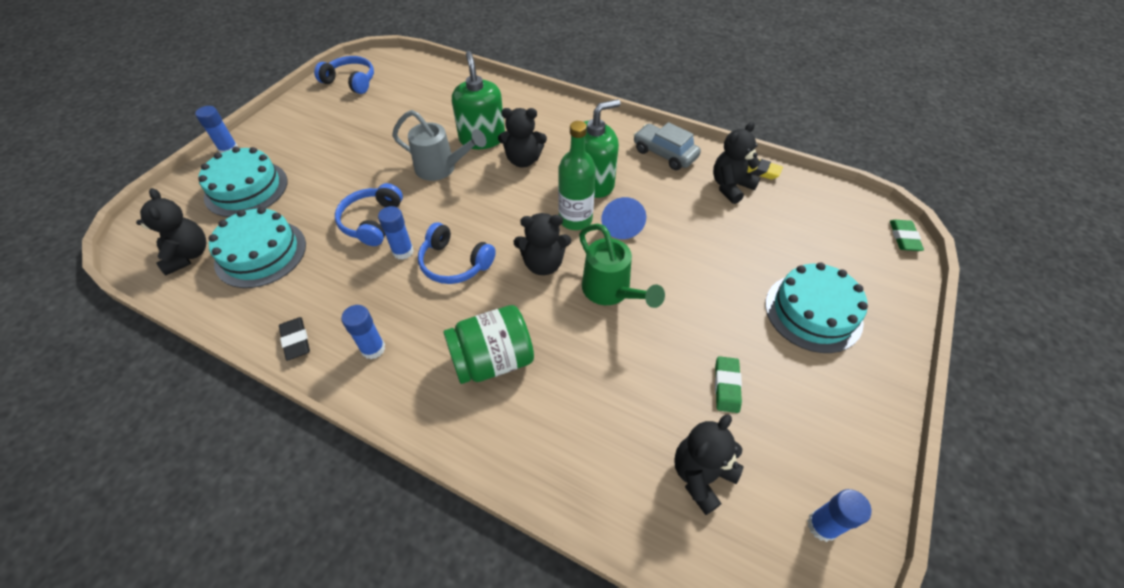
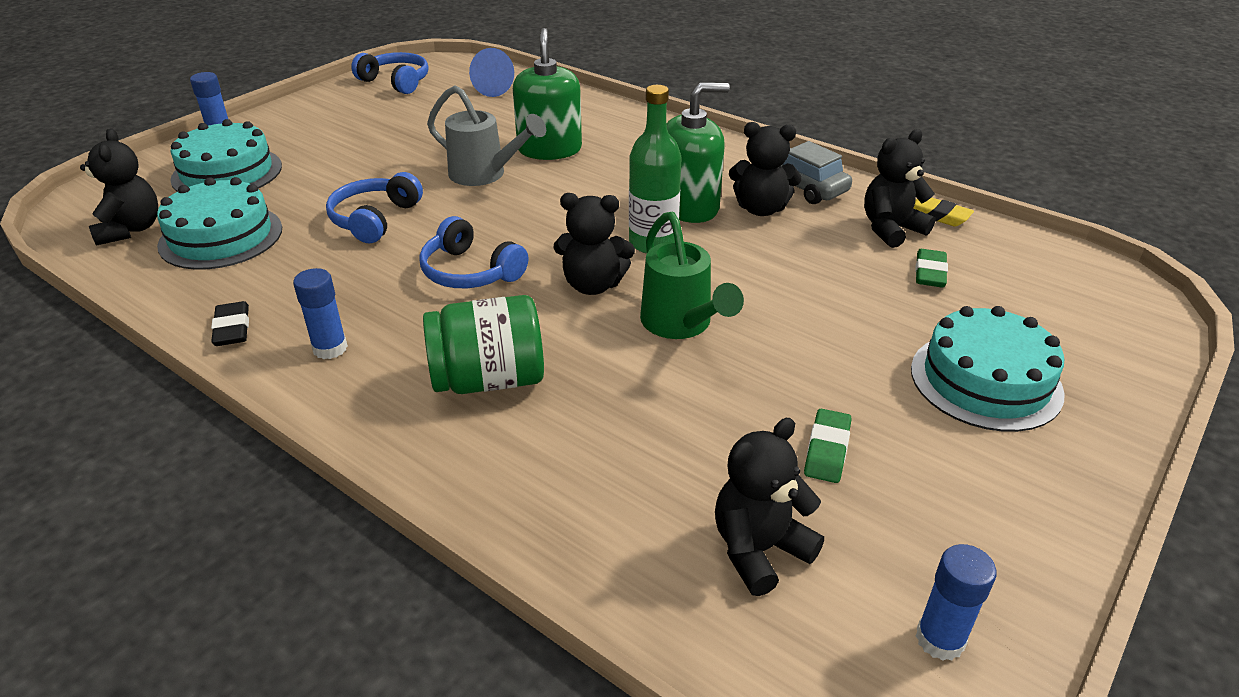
camera: 10 degrees right, 15 degrees down
(403, 251) = (405, 253): blue glue stick -> none
(523, 160) = (598, 176): black teddy bear -> black teddy bear (761, 209)
(621, 224) = (717, 254): blue cone -> blue cone (496, 88)
(904, 238) = (1152, 311): green eraser -> green eraser (930, 273)

